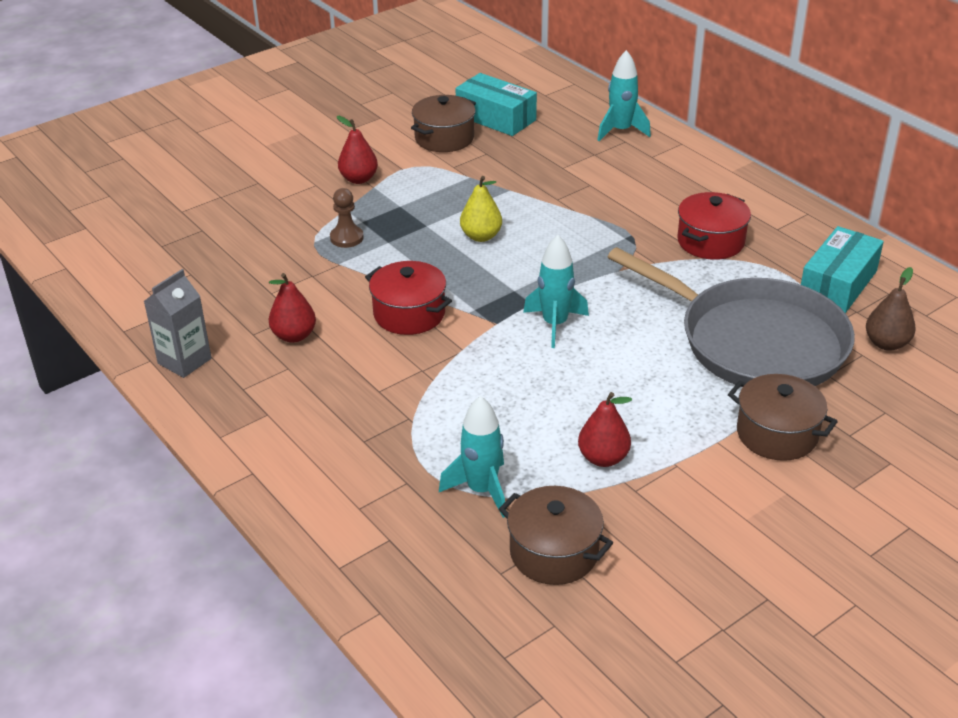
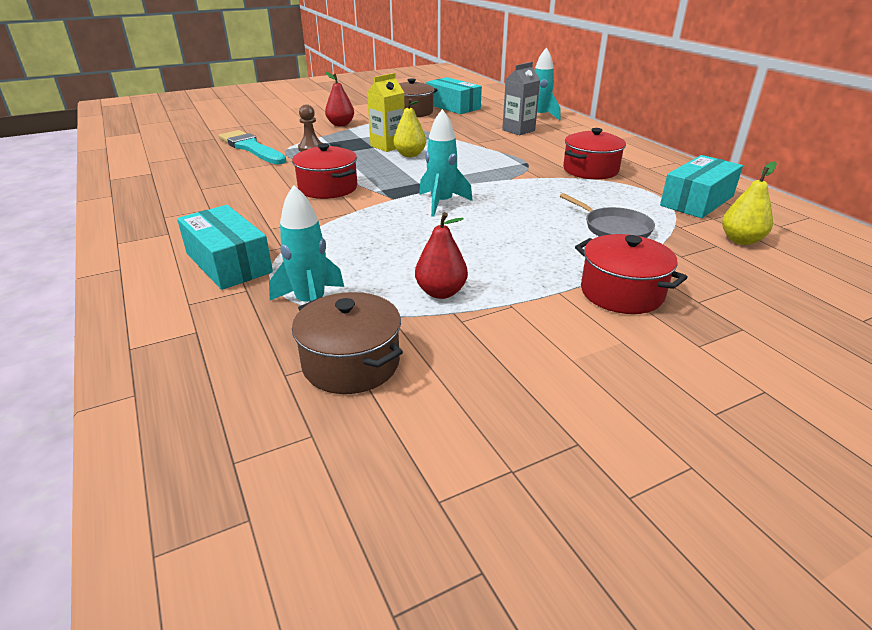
camera: 10 degrees right, 5 degrees down
(184, 361) = (136, 198): grey carton -> grey carton (518, 130)
(266, 246) = (251, 148): none -> turquoise brush
(294, 336) = (230, 192): red pear -> none
(365, 449) = (228, 263): none -> turquoise box
(445, 221) = (388, 146): none -> yellow carton
(755, 342) = (614, 228): grey pan -> grey pan, size x0.44
(777, 434) = (621, 293): brown pot -> red pot
(886, 343) = (741, 240): brown pear -> yellow pear

